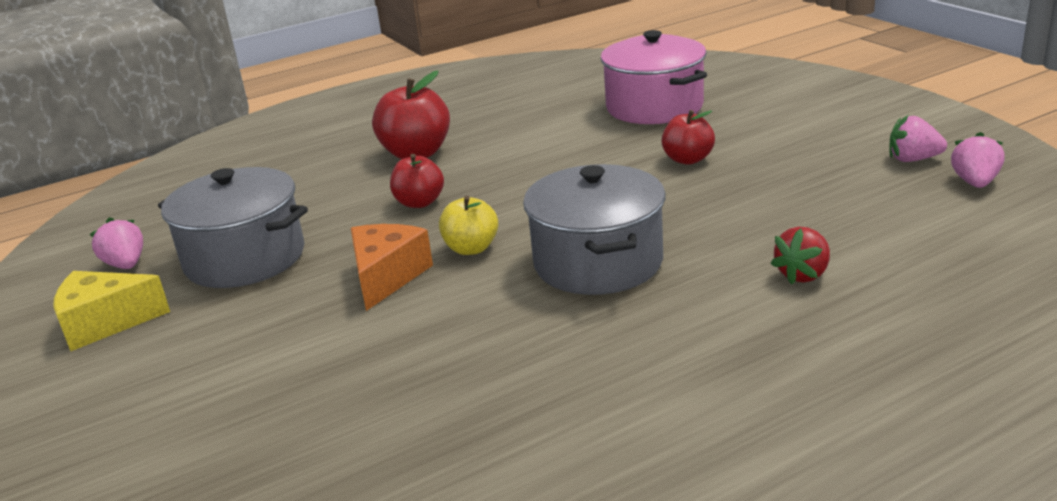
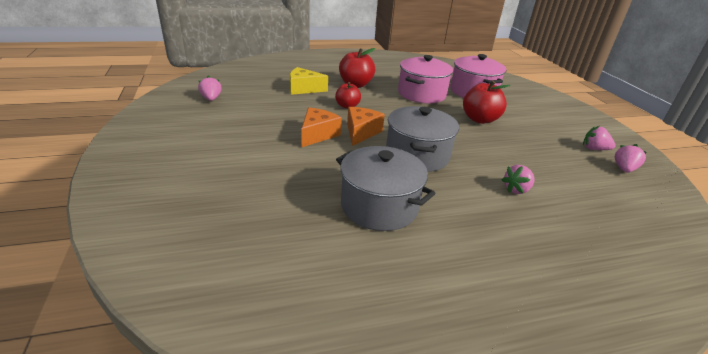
camera: 10 degrees right, 5 degrees up
(105, 323) = (190, 121): yellow cheese -> yellow cheese (304, 89)
(245, 258) = (261, 109): grey pot -> grey pot (379, 206)
(471, 248) = (361, 132): yellow apple -> orange cheese
(557, 138) = (421, 94): none -> pink pot
(688, 159) = (480, 119): red apple -> red apple, size x1.58
(803, 275) = (516, 189): red strawberry -> pink strawberry

